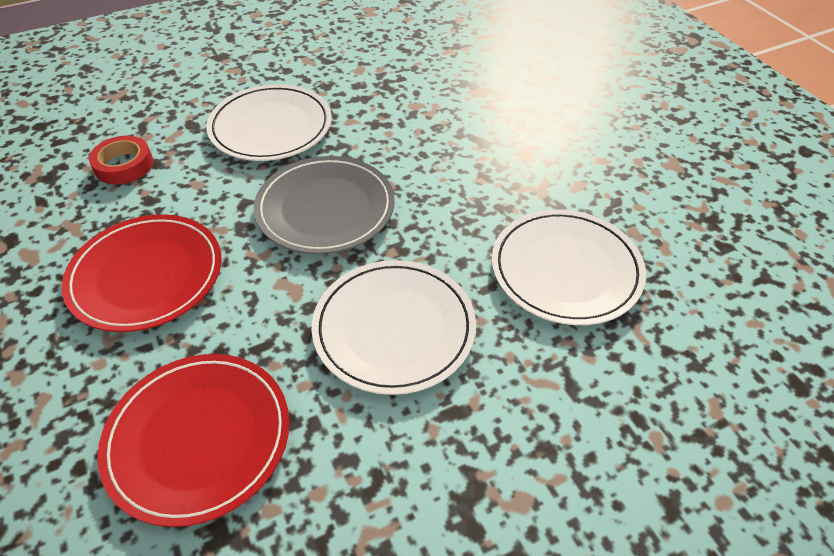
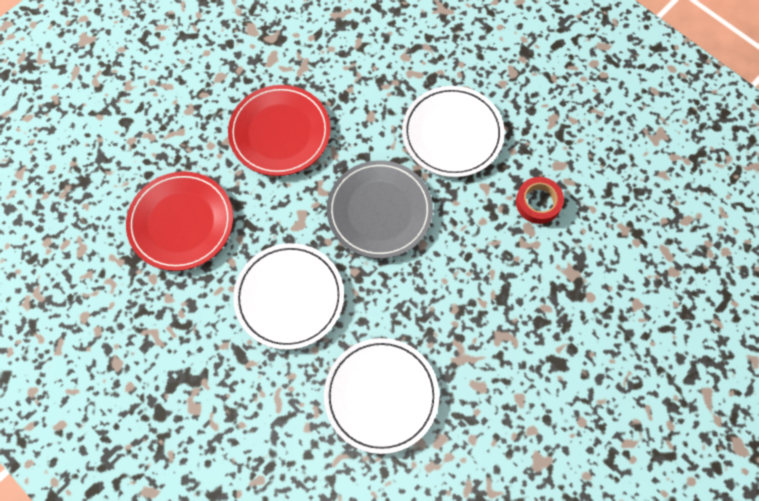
camera: 70 degrees right, 20 degrees up
(124, 165) = (370, 61): red tape -> red tape (538, 202)

